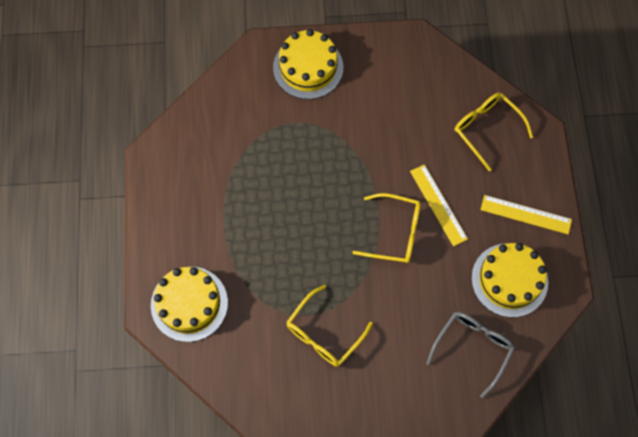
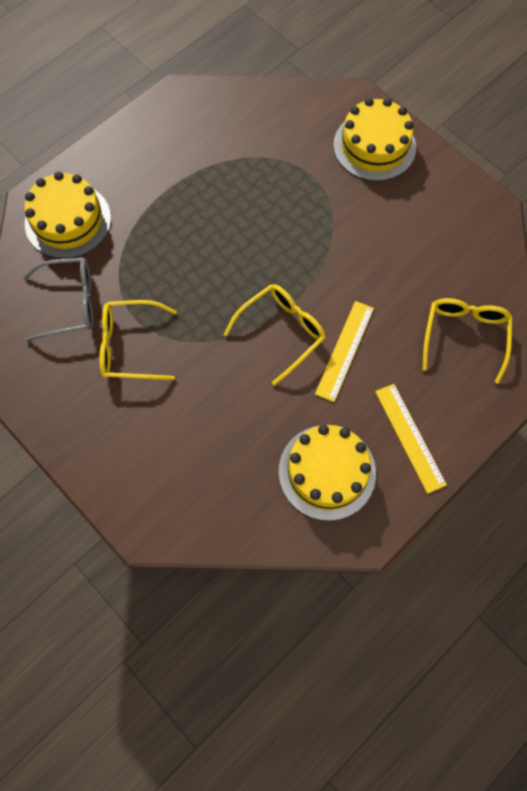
camera: 50 degrees right, 0 degrees up
(394, 232) = (281, 332): yellow glasses -> yellow glasses turned 105 degrees counterclockwise
(472, 349) = (225, 488): grey glasses -> grey glasses (69, 303)

